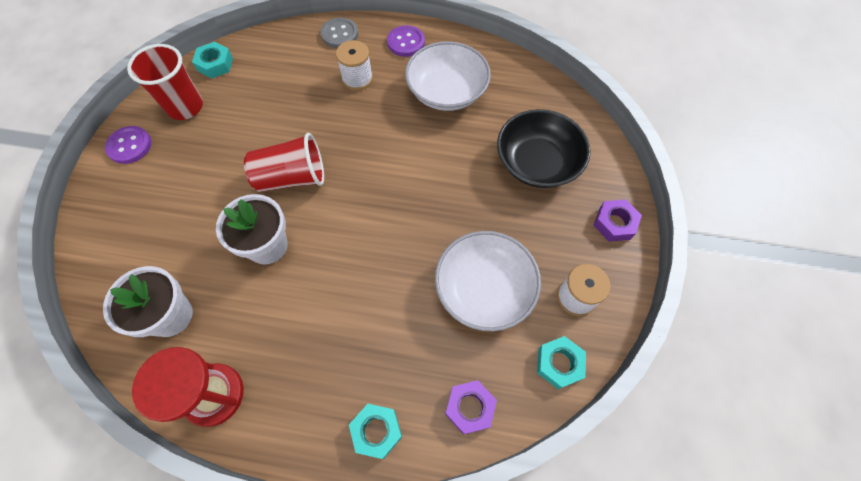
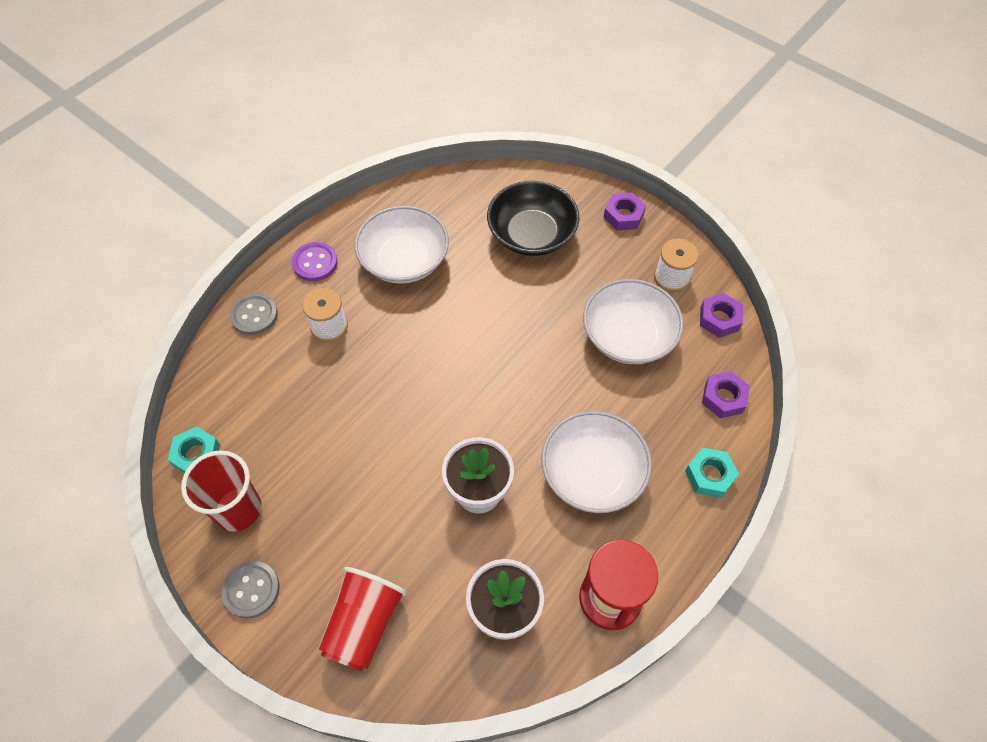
camera: 60 degrees left, 5 degrees down
(129, 146) = (251, 590): purple button -> grey button
(292, 178) = (412, 438): red cup -> red cup (364, 624)
(327, 324) = (592, 473): none -> white bowl
(559, 364) = (719, 319): turquoise nut -> purple nut

